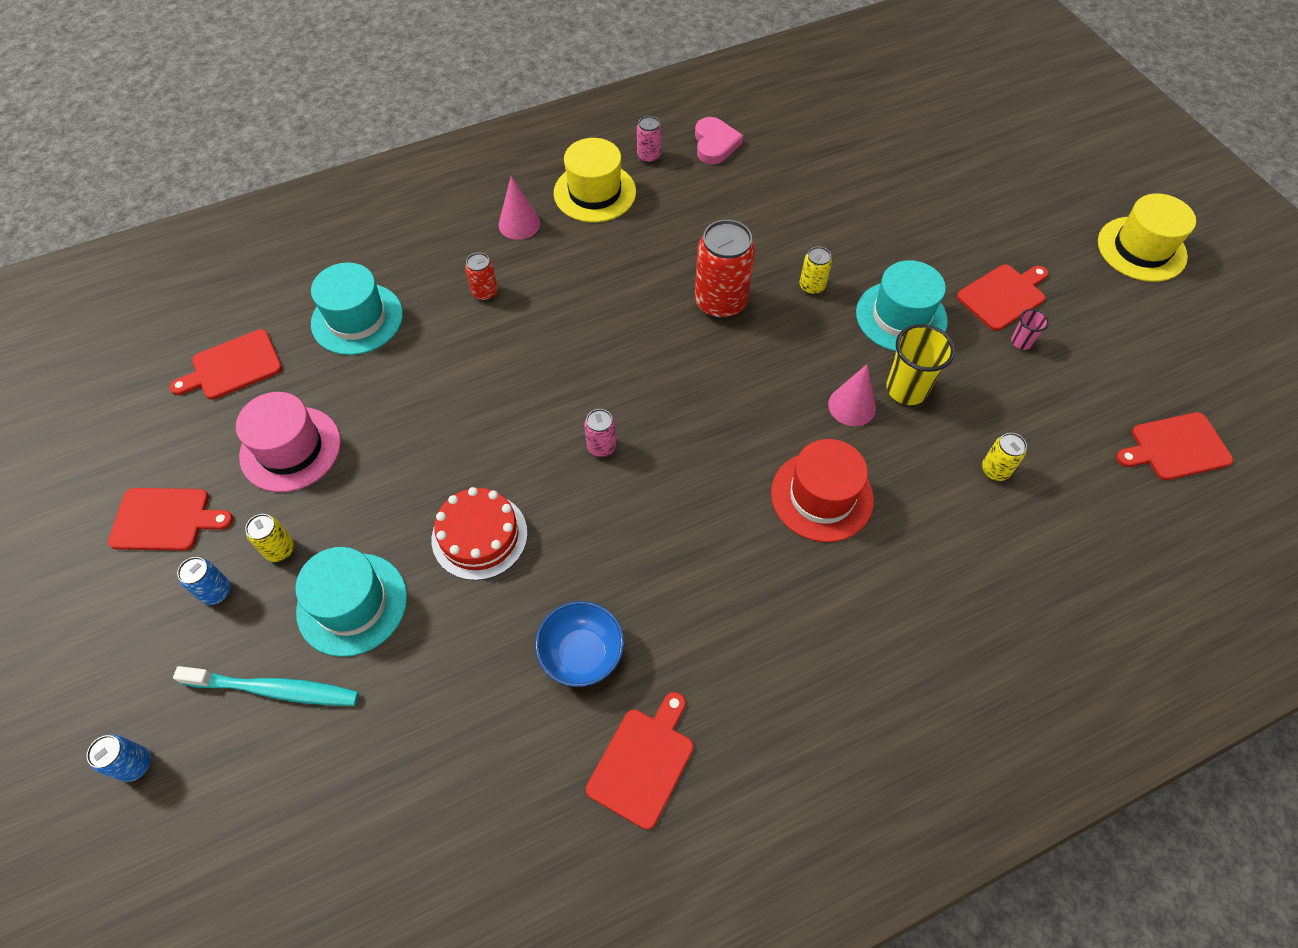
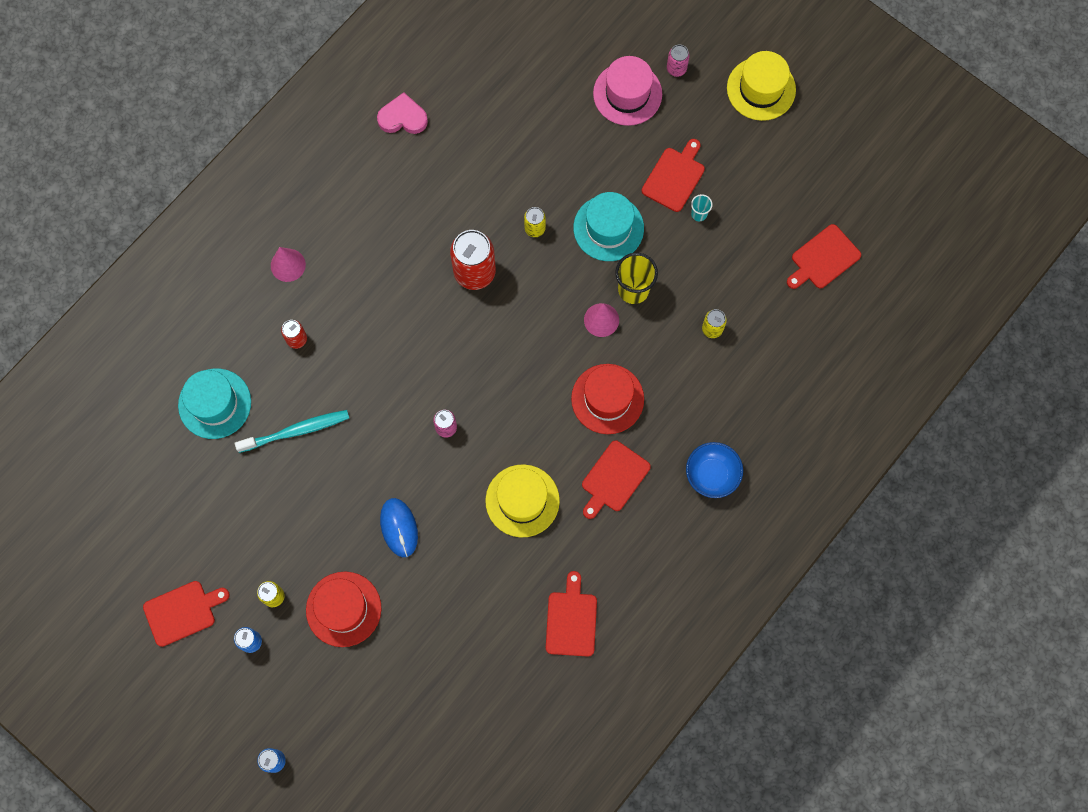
camera: 25 degrees left, 15 degrees up
(232, 366) = (148, 482): red cutting board -> red cutting board (613, 479)
(274, 689) = (329, 681): turquoise toothbrush -> turquoise toothbrush (295, 431)
(290, 449) = (233, 525): pink hat -> pink hat (627, 94)
(352, 604) = (343, 609): turquoise hat -> red hat
(479, 536) = (399, 527): red cake -> blue mouse
(582, 654) = (504, 574): blue bowl -> blue bowl (712, 474)
(595, 192) = (331, 209): yellow hat -> yellow hat (522, 500)
(649, 156) = (356, 153): pink can -> pink can (676, 69)
(715, 144) = (403, 117): pink heart -> pink heart turned 60 degrees counterclockwise
(1021, 342) = (699, 214): pink cup -> turquoise cup

